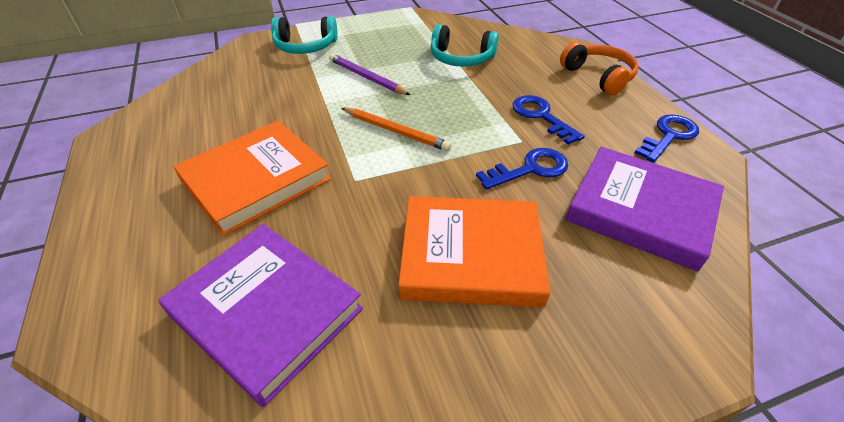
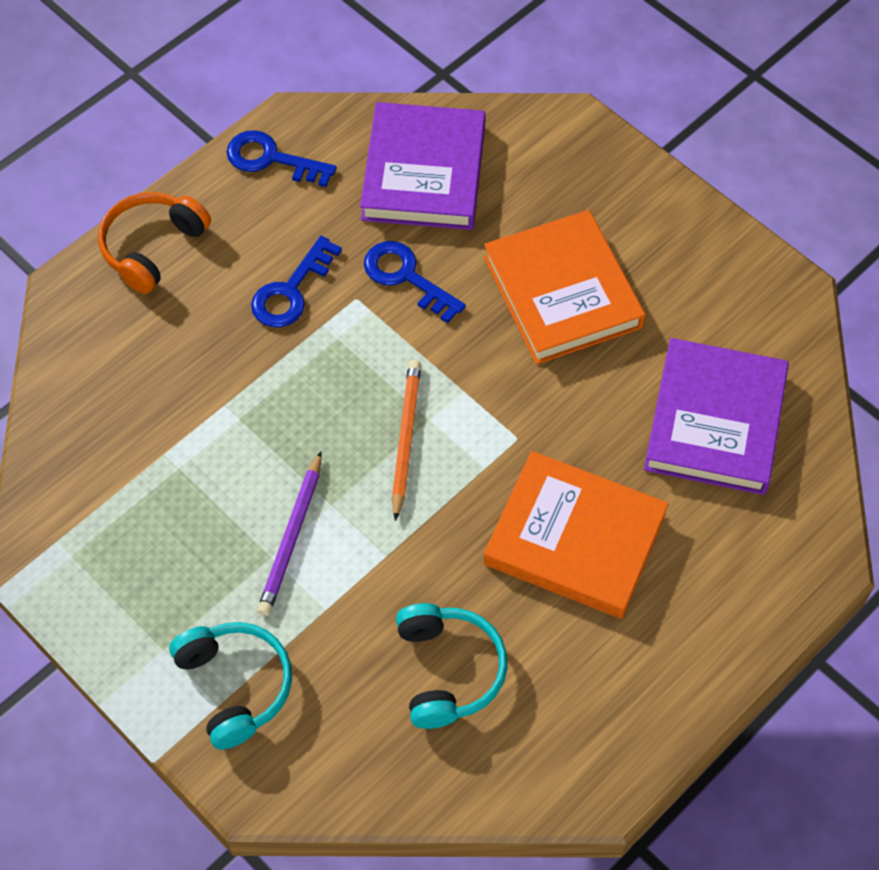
camera: 115 degrees left, 15 degrees up
(461, 58) = (173, 432): turquoise headphones -> turquoise headphones (448, 670)

